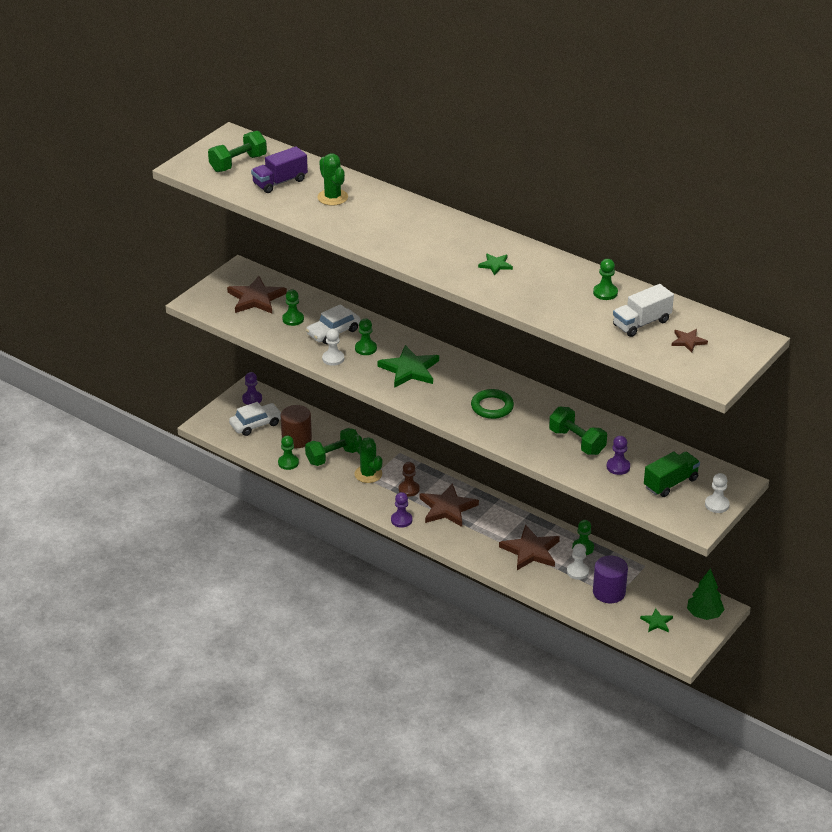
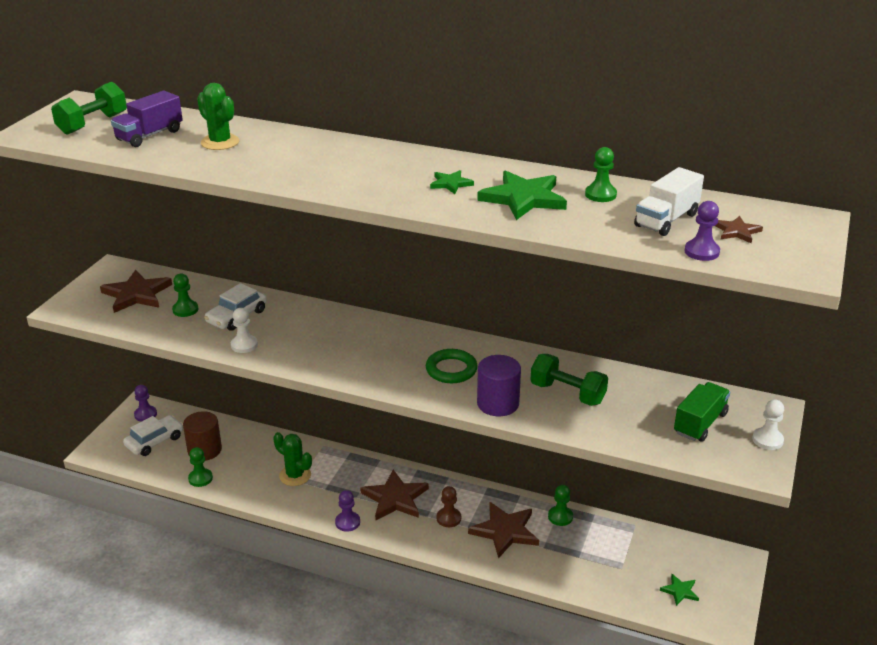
camera: 15 degrees left, 5 degrees down
(333, 457) = (250, 462): green dumbbell -> none
(365, 348) = (280, 328): green pawn -> none
(409, 369) = (339, 343): green star -> green star (523, 198)
(409, 489) = (345, 485): brown pawn -> brown pawn (448, 518)
(577, 572) = (566, 546): white pawn -> none
(609, 592) = (611, 564): purple cylinder -> purple cylinder (498, 403)
(618, 467) = (629, 414): purple pawn -> purple pawn (701, 252)
(704, 615) = (726, 571): green tree -> none

